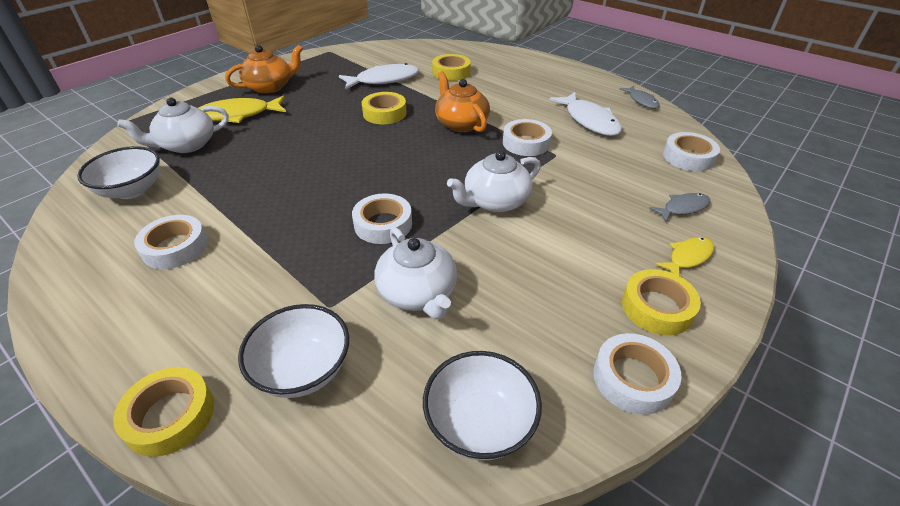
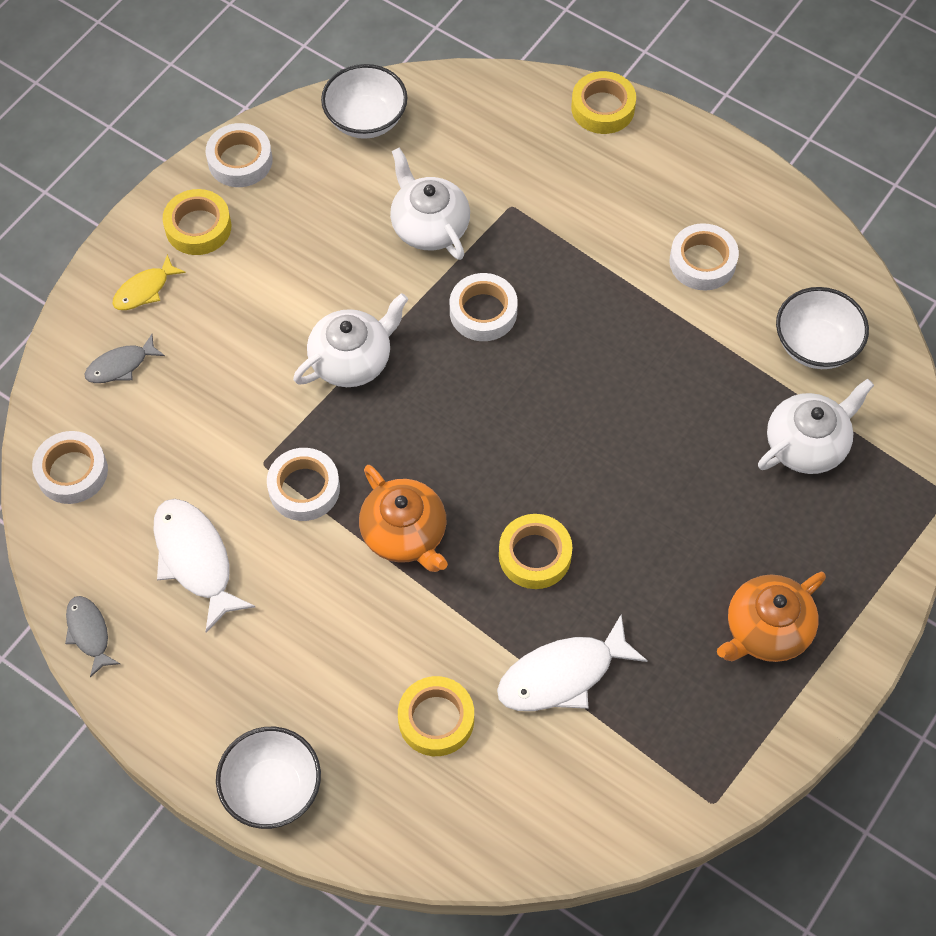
camera: 175 degrees right, 20 degrees up
(238, 115) = (774, 530): yellow fish -> none
(303, 370) = (514, 148): white bowl -> white bowl (272, 788)

